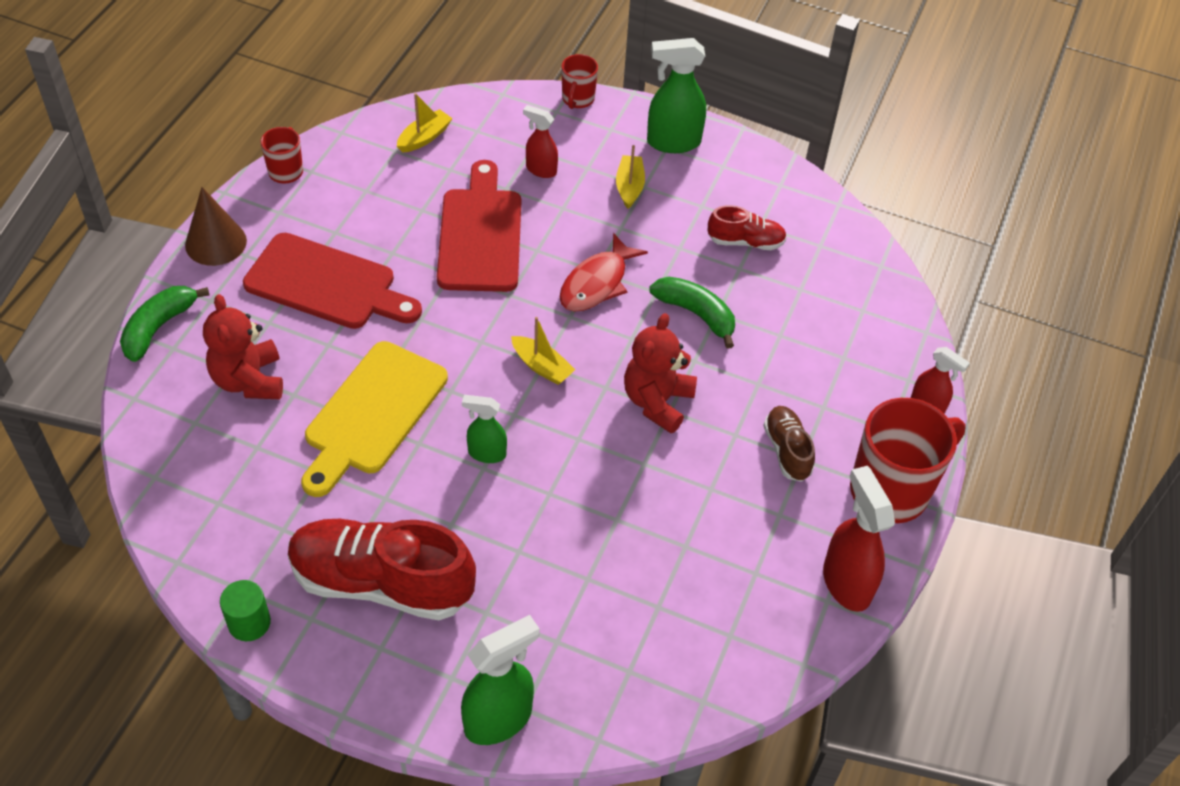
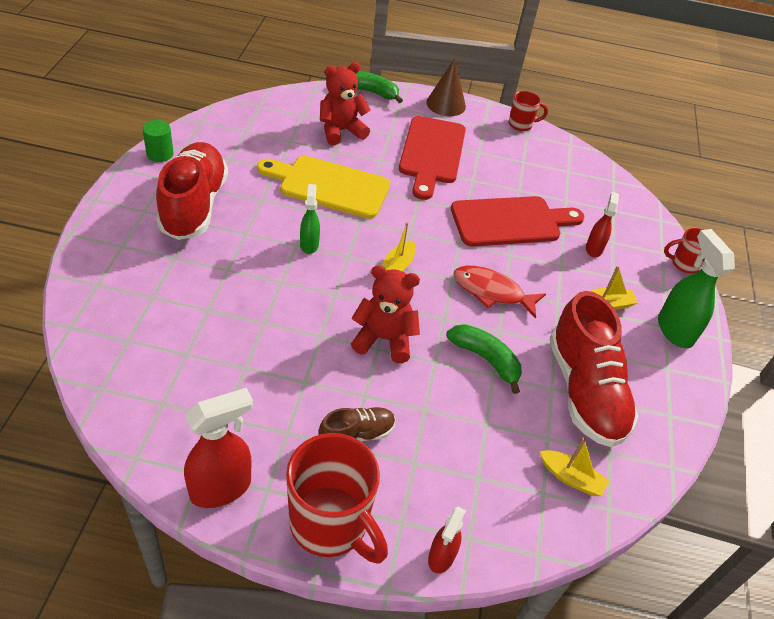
camera: 75 degrees right, 5 degrees down
(424, 137) = (589, 183): yellow boat -> yellow boat (571, 478)
(499, 719) = (88, 272): green spray bottle -> none
(696, 314) = (486, 359): green banana -> green banana turned 75 degrees counterclockwise
(745, 241) = (585, 391): red shoe -> red shoe, size x2.03

